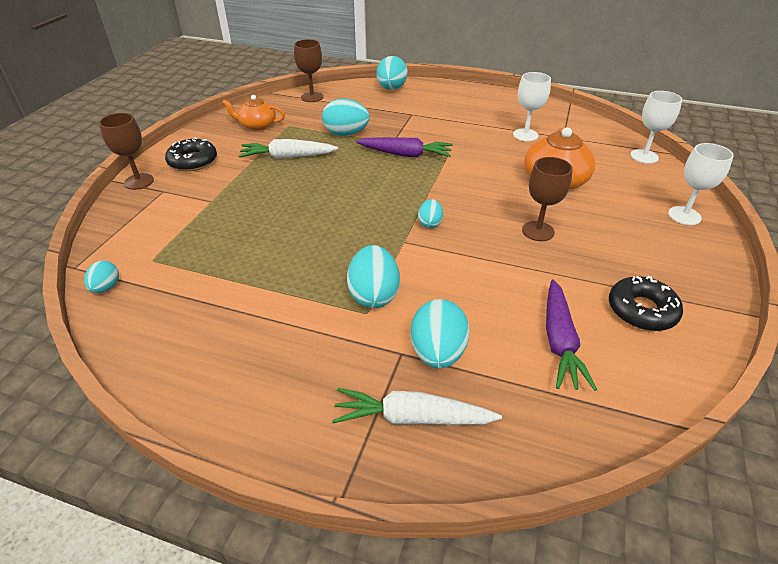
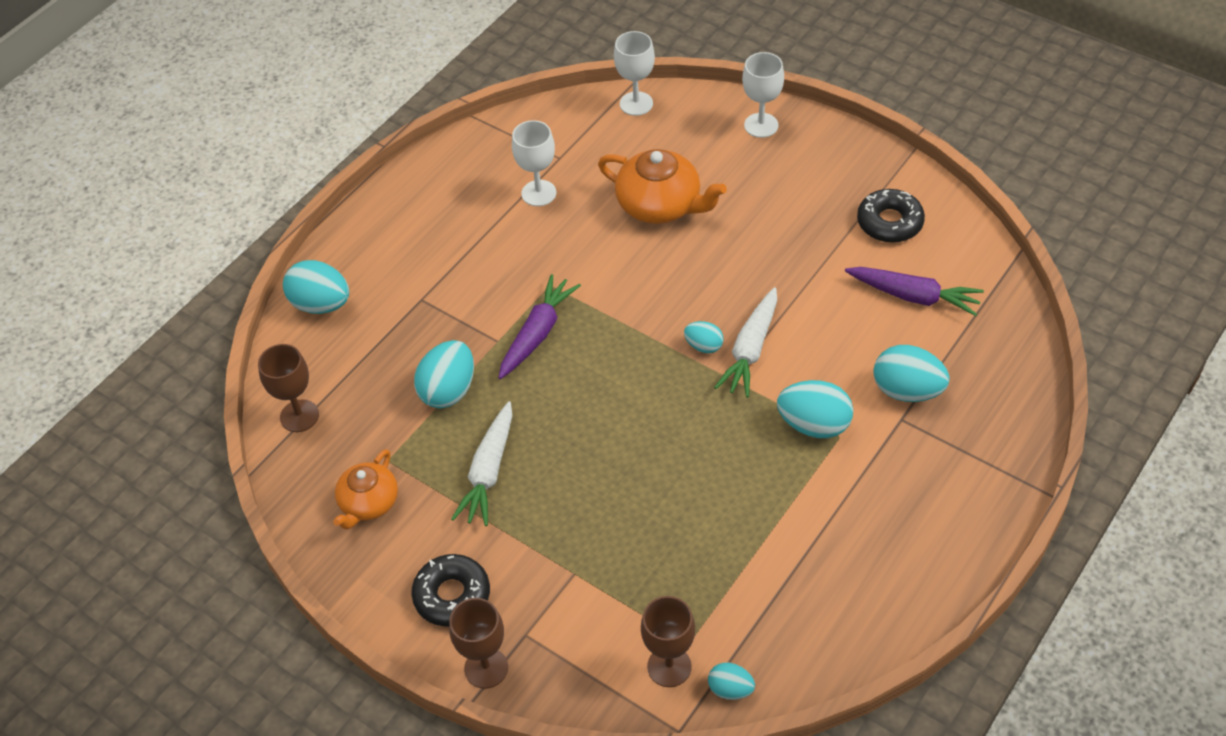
camera: 70 degrees left, 10 degrees up
(412, 418) = (977, 428): white carrot -> white carrot (750, 350)
(538, 231) = (749, 254): brown goblet -> brown goblet (669, 666)

